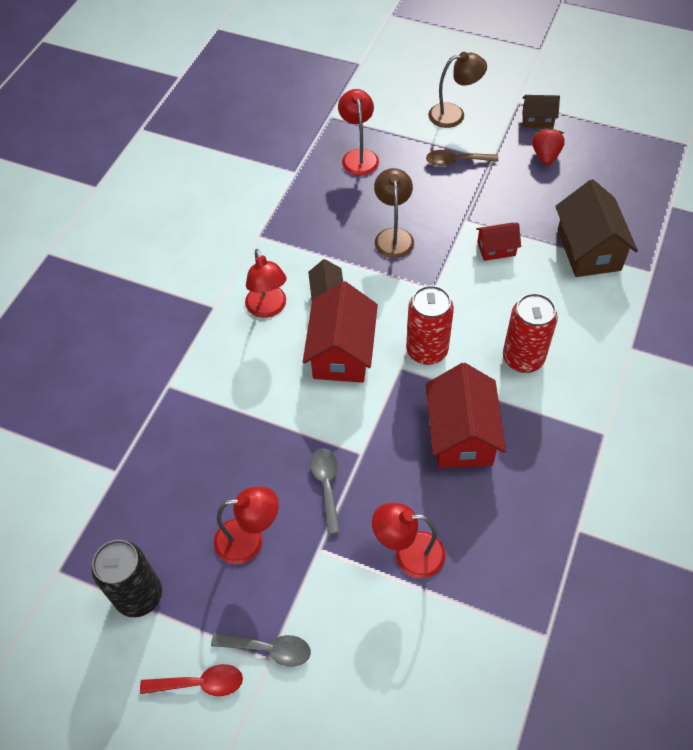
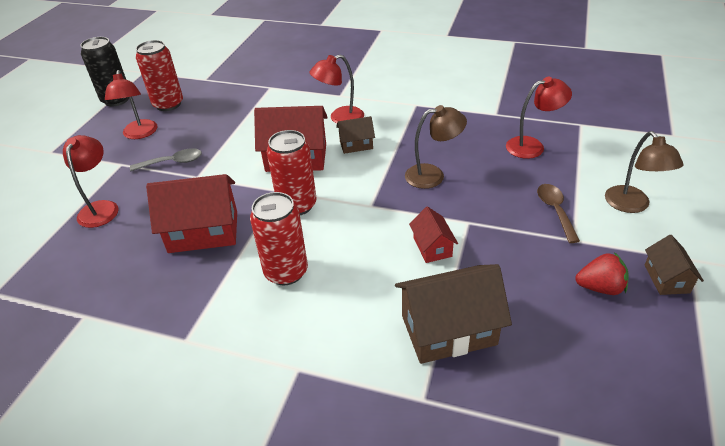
camera: 85 degrees right, 15 degrees down
(176, 514) = (168, 104): none -> red can
(200, 683) = (49, 128): red spoon -> none
(269, 649) = (58, 151): grey spoon -> none

